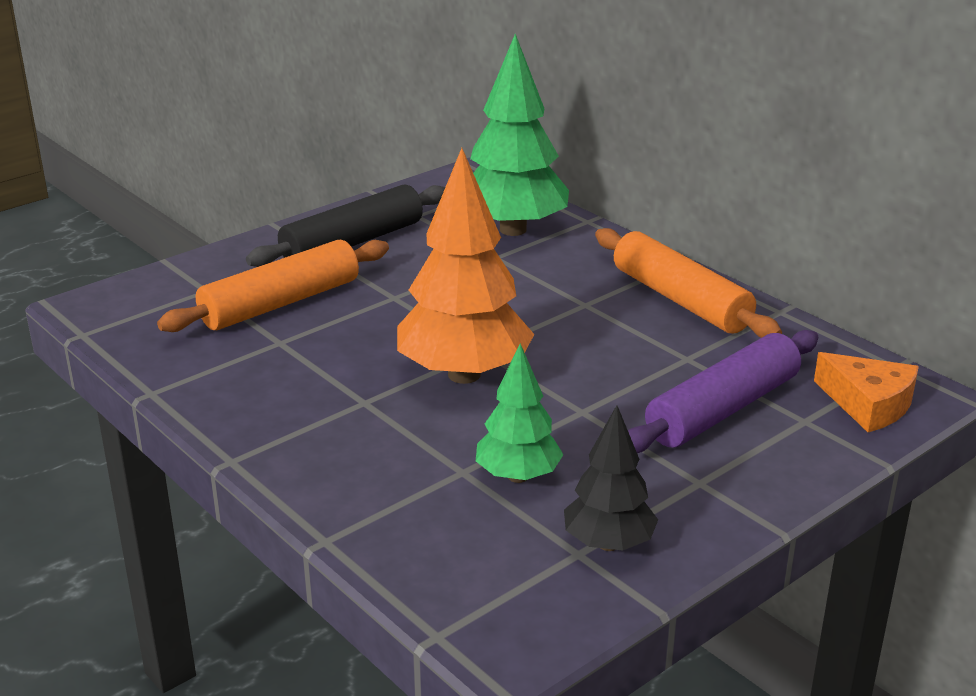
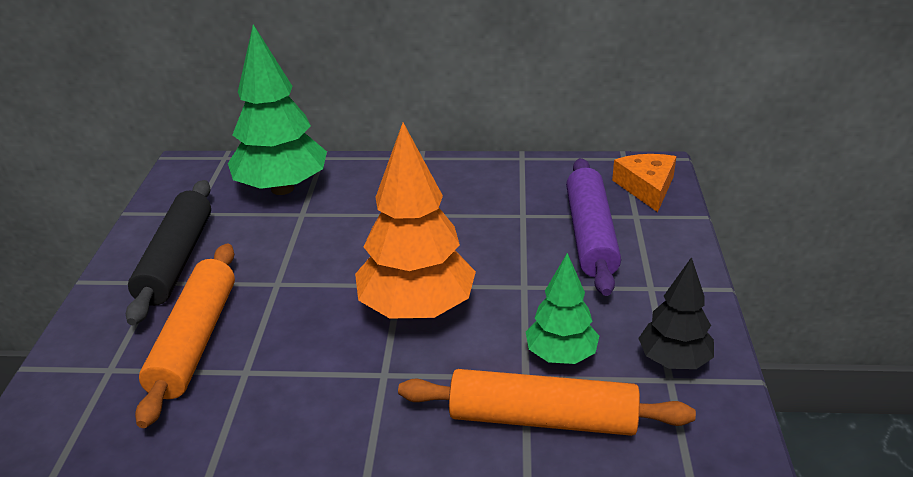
camera: 45 degrees left, 5 degrees up
(680, 300) = (460, 180): orange rolling pin -> orange rolling pin (542, 419)
(868, 404) = (646, 187): orange cheese -> orange cheese turned 90 degrees counterclockwise

